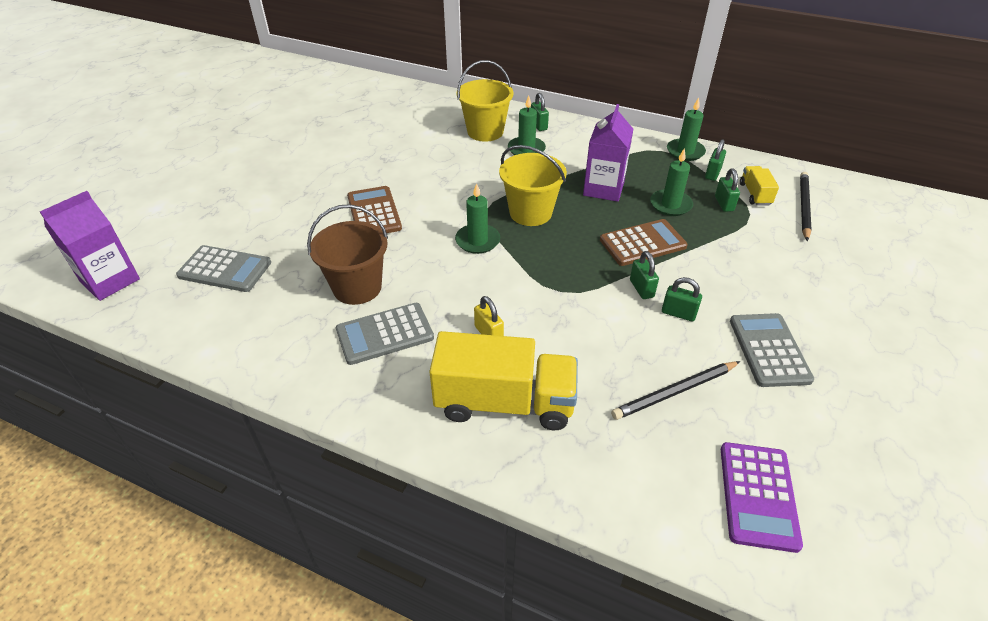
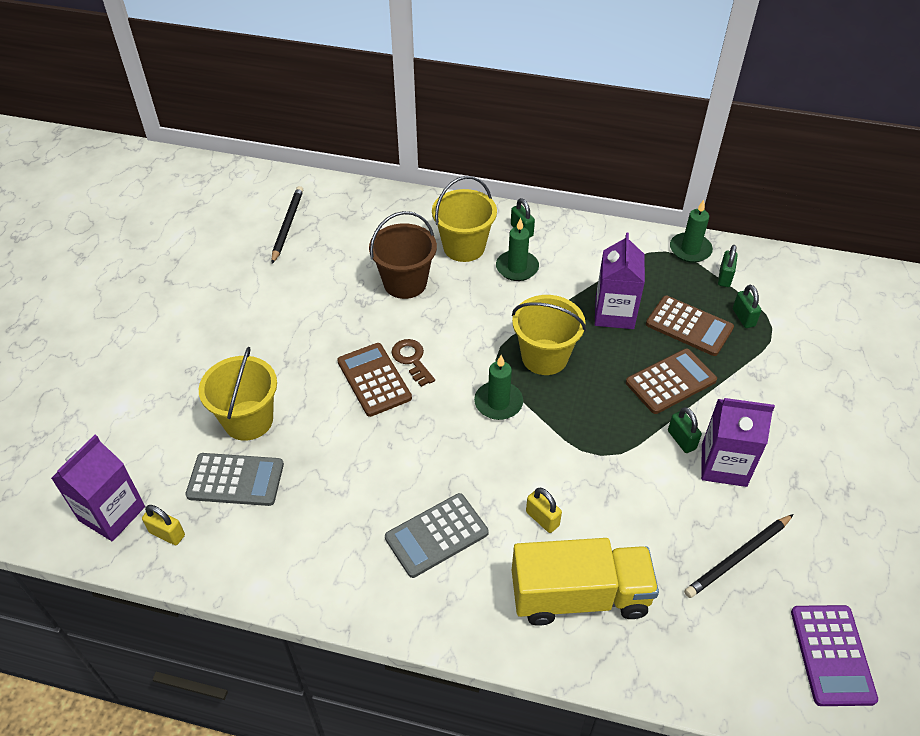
camera: 10 degrees left, 5 degrees up
(148, 301) = (167, 534): none -> yellow padlock
(255, 228) = (248, 420): none -> yellow bucket
(357, 287) = (388, 482): brown bucket -> brown bucket (405, 283)
(412, 202) = (412, 360): none -> brown key
(670, 205) = (689, 326): green candle -> brown calculator
(678, 313) = (724, 465): green padlock -> purple carton
(755, 194) = (773, 300): yellow truck -> none
(769, 350) = (817, 495): grey calculator -> none
(803, 207) = (824, 311): black pencil -> black pencil (287, 225)

